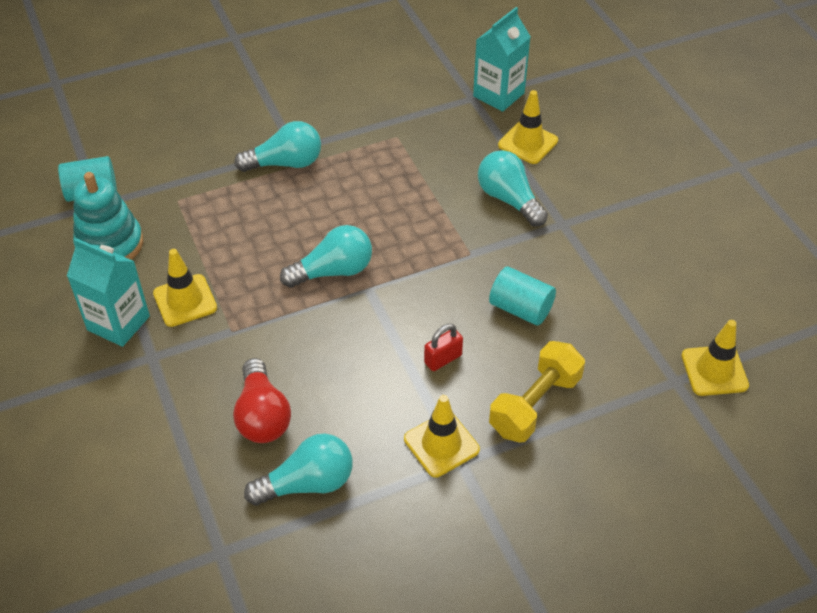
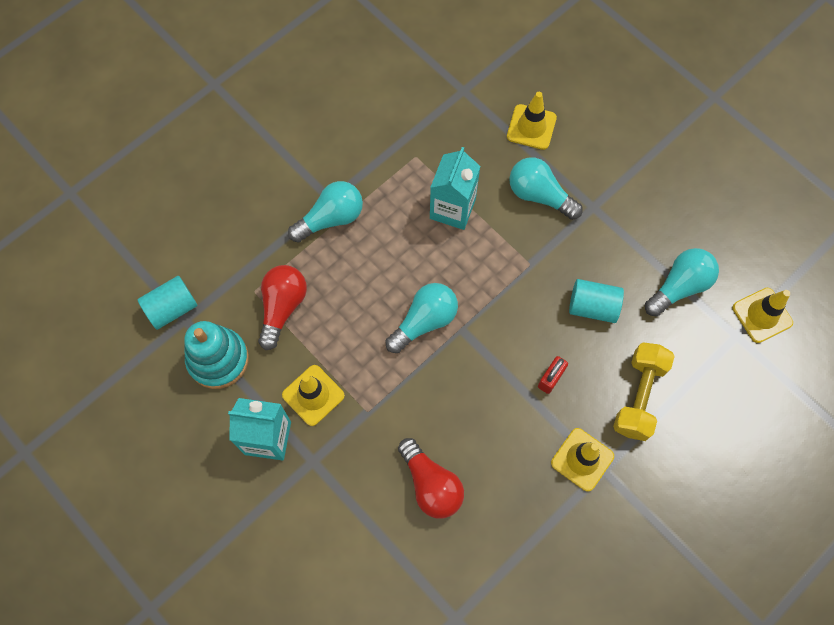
camera: 20 degrees left, 20 degrees up
(197, 220) = (282, 307): none -> red light bulb
(307, 483) = (494, 533): turquoise light bulb -> turquoise light bulb (679, 287)
(498, 95) = (485, 79): turquoise carton -> turquoise carton (452, 209)

